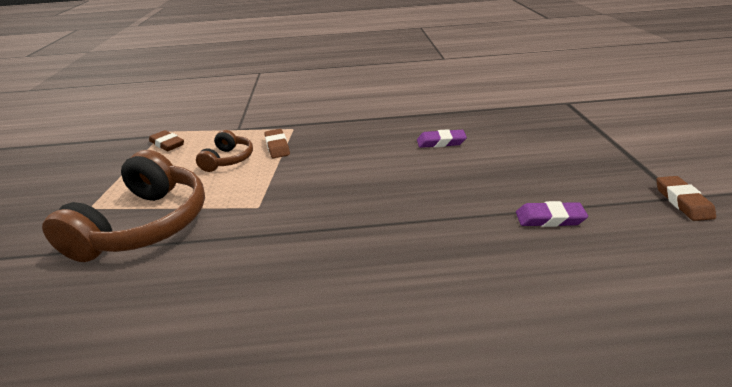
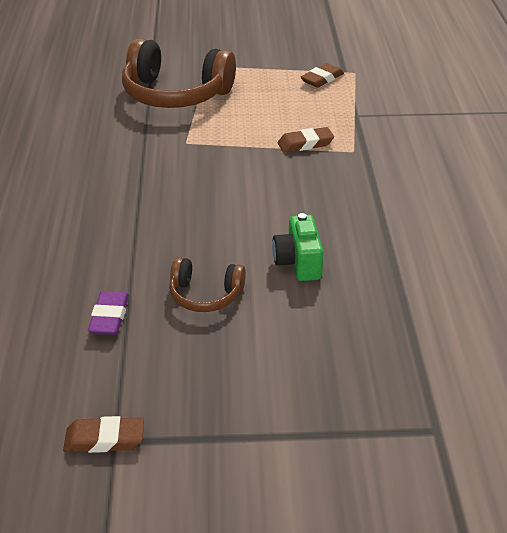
camera: 90 degrees right, 5 degrees up
(228, 159) = (280, 118): brown headphones -> brown headphones (205, 295)
(441, 142) = (298, 263): purple eraser -> green camera

